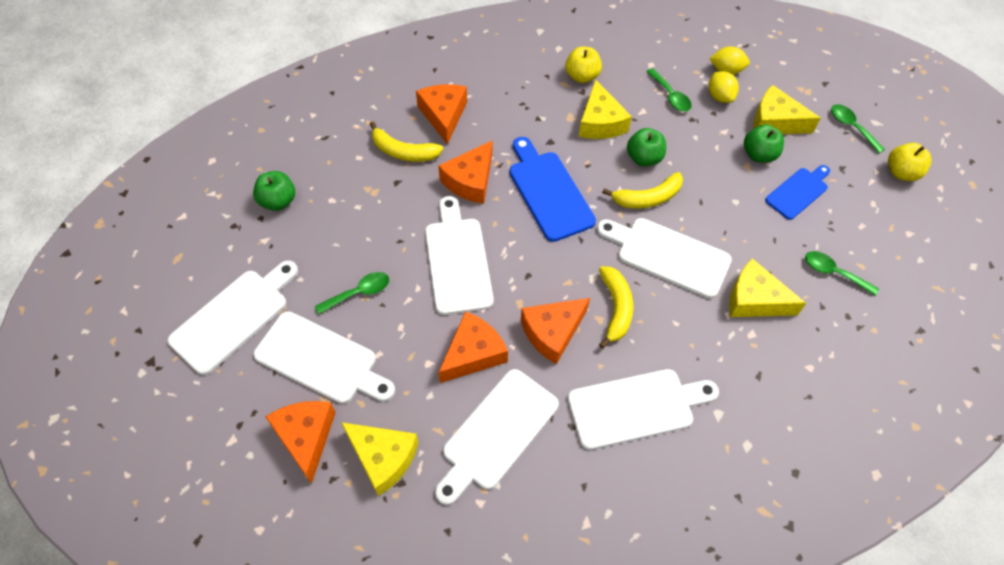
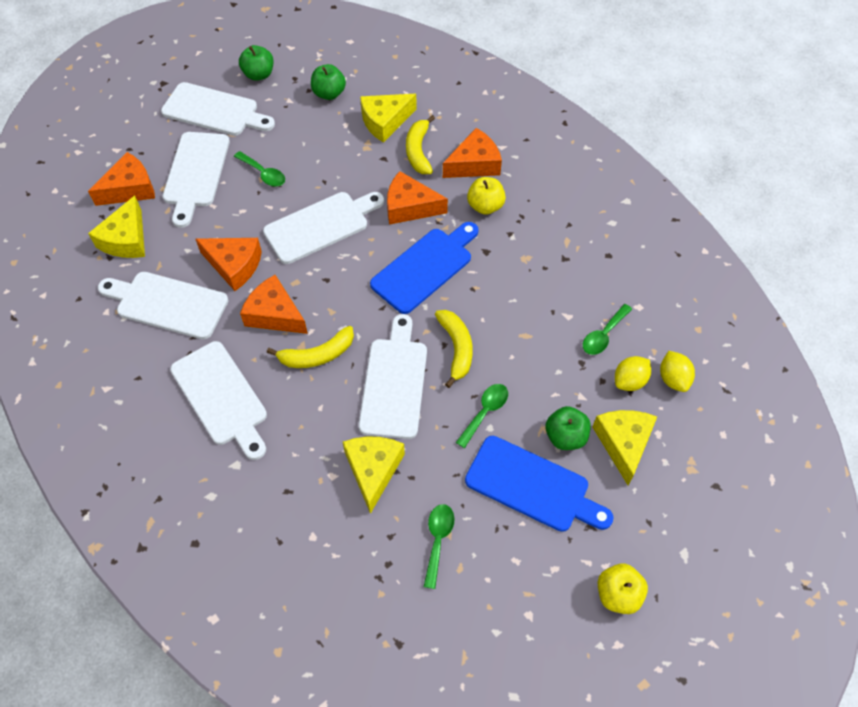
camera: 70 degrees right, 0 degrees up
(582, 76) = (585, 252): yellow apple -> yellow apple (485, 206)
(600, 122) = (532, 284): yellow cheese -> yellow cheese (385, 121)
(644, 158) = (505, 332): green apple -> green apple (259, 74)
(647, 198) = (456, 348): yellow banana -> yellow banana turned 150 degrees counterclockwise
(798, 192) = (532, 486): blue cutting board -> blue cutting board, size x1.58
(852, 127) = (660, 527): green spoon -> green spoon (485, 412)

